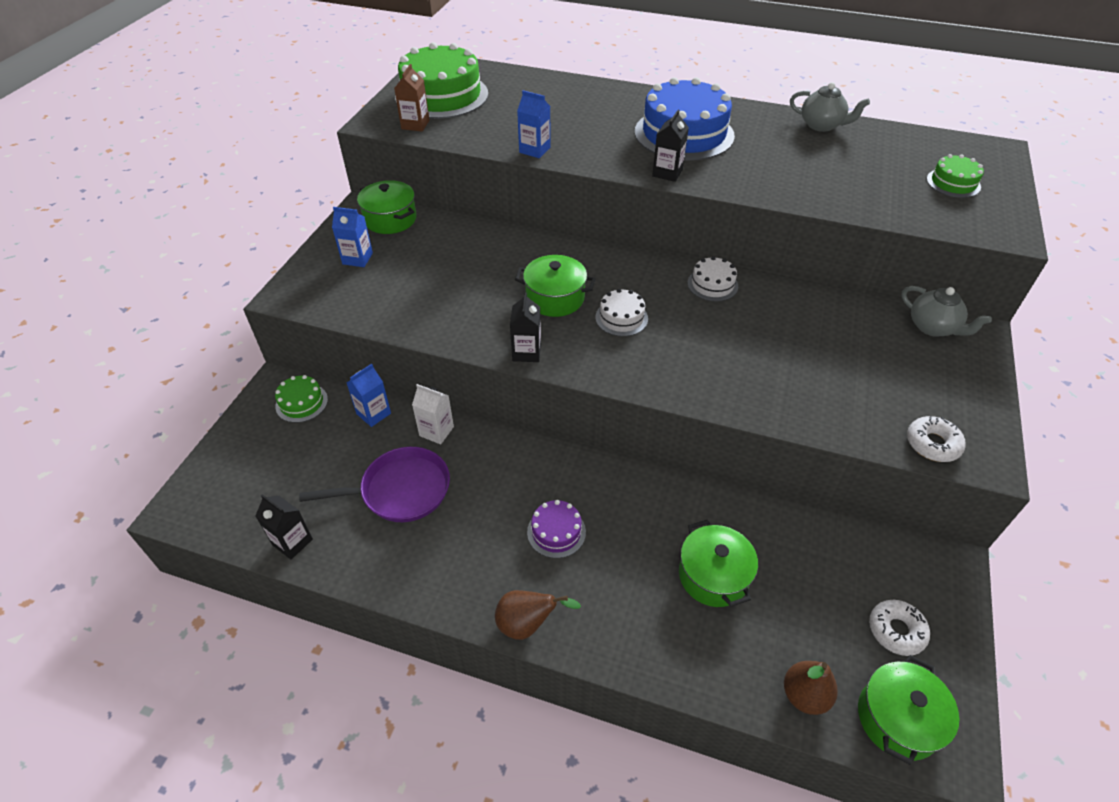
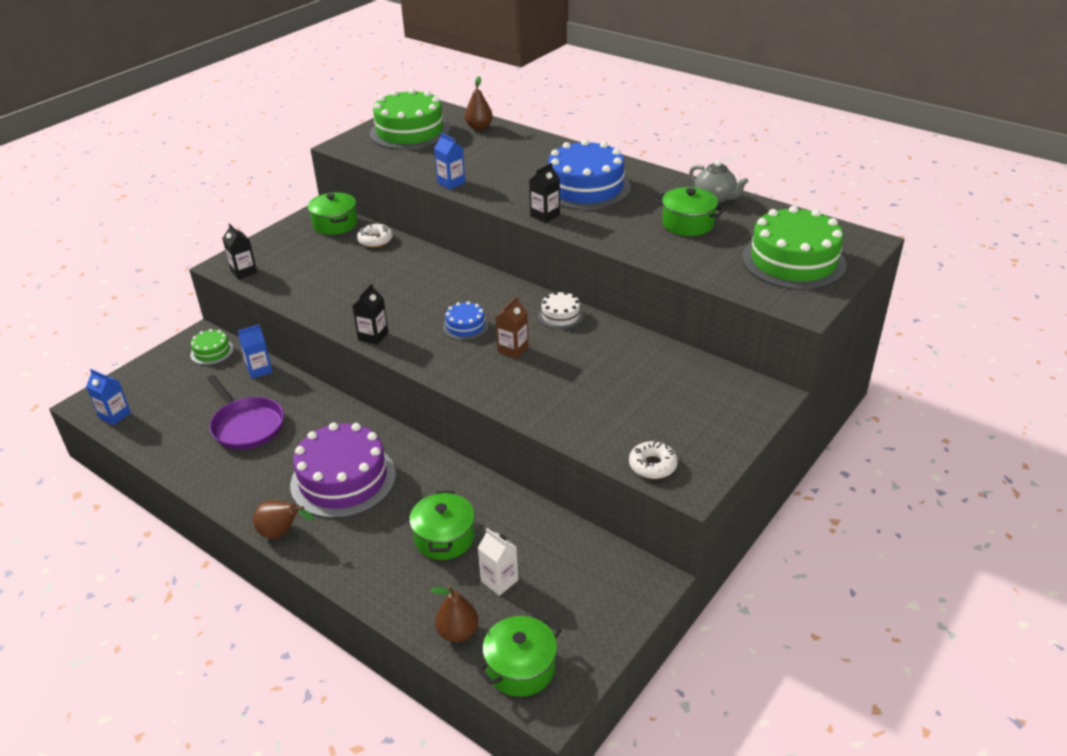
camera: 20 degrees right, 10 degrees down
(292, 542) = (152, 441): black carton -> black carton (244, 272)
(357, 258) = (292, 248): blue carton -> blue carton (115, 415)
(400, 490) = (246, 425): purple pan -> purple pan turned 45 degrees clockwise
(415, 125) = (372, 151): brown carton -> brown carton (513, 349)
(436, 431) = (298, 392): white carton -> white carton (499, 581)
(516, 80) = (479, 127): none -> brown pear
(555, 298) = (423, 303): green pot -> green pot (688, 224)
(556, 532) = (343, 479): purple cake -> purple cake, size x2.11
(621, 318) = (465, 326): white cake -> blue cake
(896, 630) = (566, 612): white donut -> white donut (375, 240)
(933, 327) = (731, 383): grey teapot -> none
(953, 183) = (793, 261): green cake -> green cake, size x2.11

